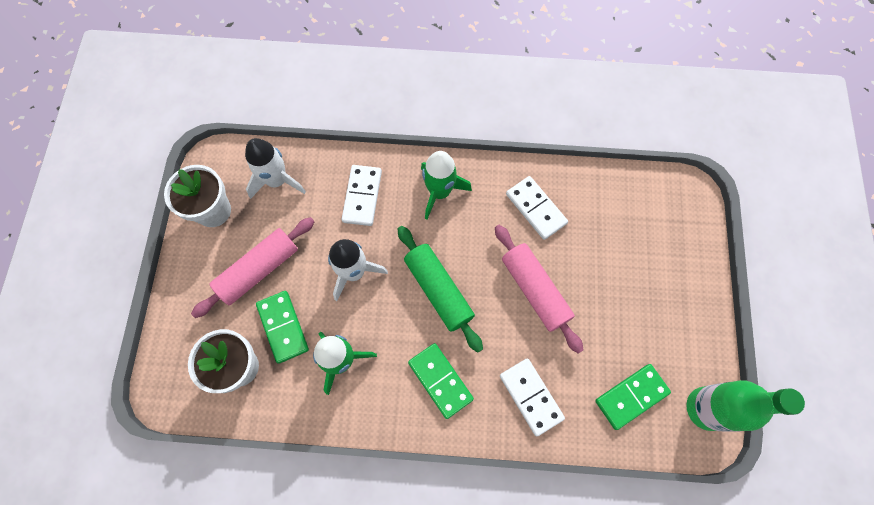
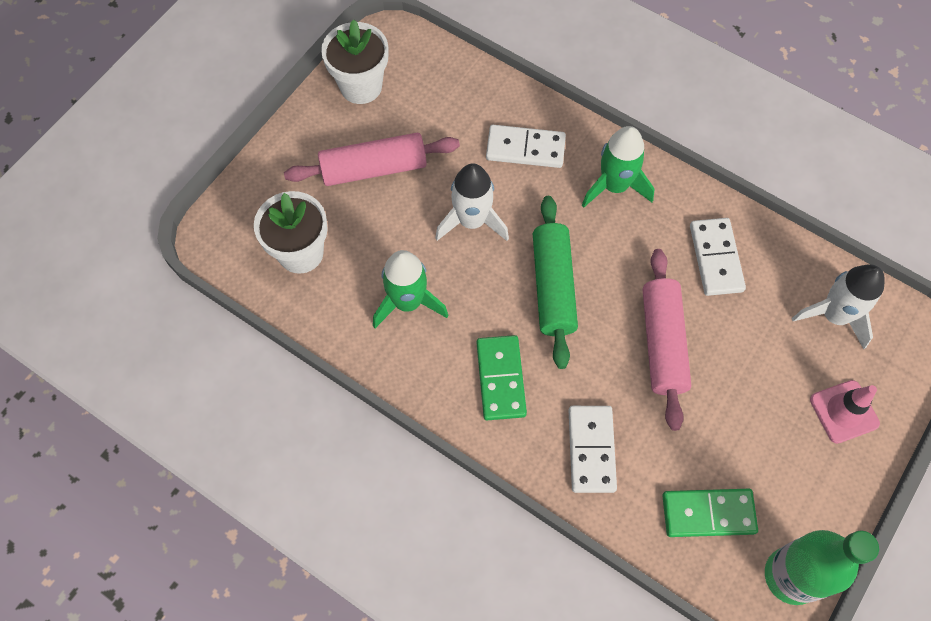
camera: 30 degrees right, 5 degrees down
(277, 181) = (443, 88): white rocket -> white rocket (834, 315)
(283, 327) = (366, 237): green domino -> none
(362, 196) = (525, 148): white domino -> white domino turned 60 degrees clockwise
(675, 272) = (844, 411): none -> pink traffic cone

